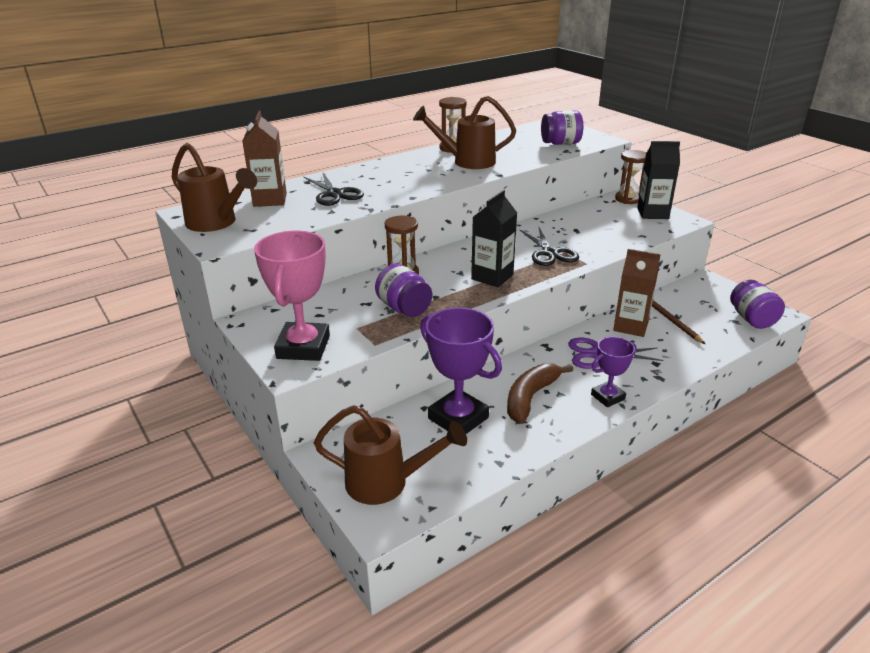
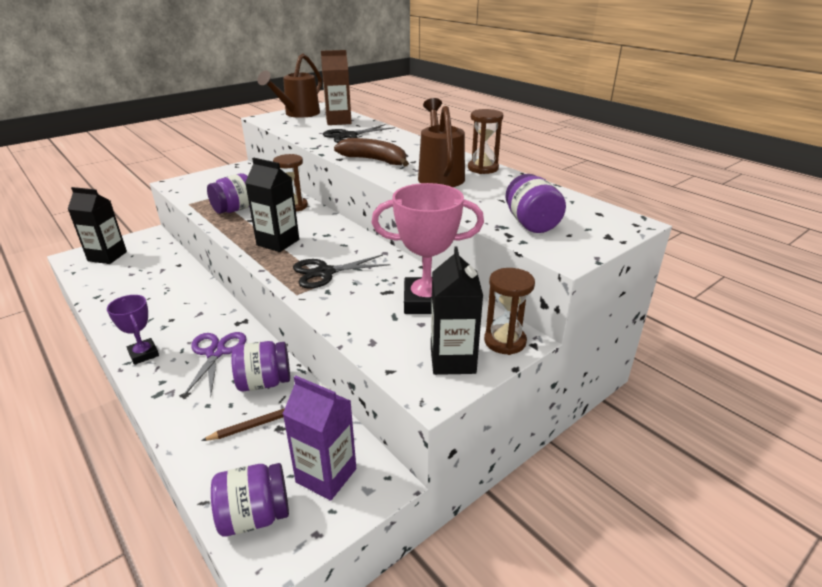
camera: 85 degrees right, 0 degrees up
(303, 347) = (198, 184): pink trophy -> pink trophy (426, 301)
(387, 483) = (107, 256): brown watering can -> black carton
(458, 418) = (157, 278): purple trophy -> none
(530, 397) = (165, 311): brown banana -> brown banana (375, 160)
(630, 326) = (264, 382): brown carton -> purple jar
(710, 297) = (326, 475): none -> purple carton

